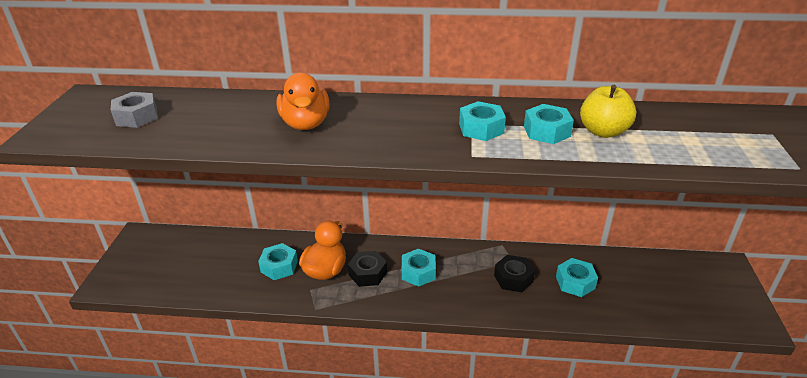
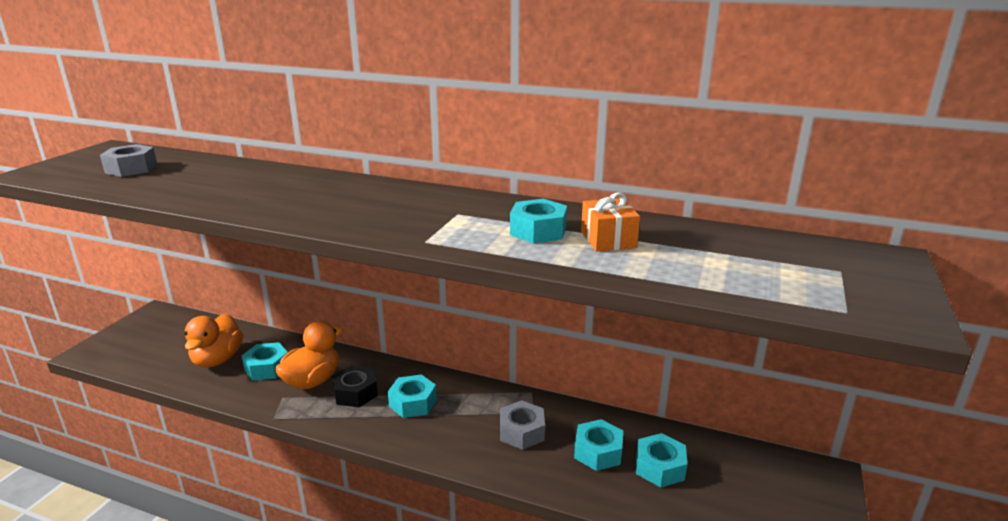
camera: 15 degrees right, 10 degrees down
(306, 124) = (281, 192): orange duck -> orange duck (217, 359)
(481, 128) = (463, 219): turquoise nut -> turquoise nut (660, 467)
(513, 278) = (521, 432): black nut -> grey nut
(603, 131) = (608, 239): yellow apple -> orange gift

